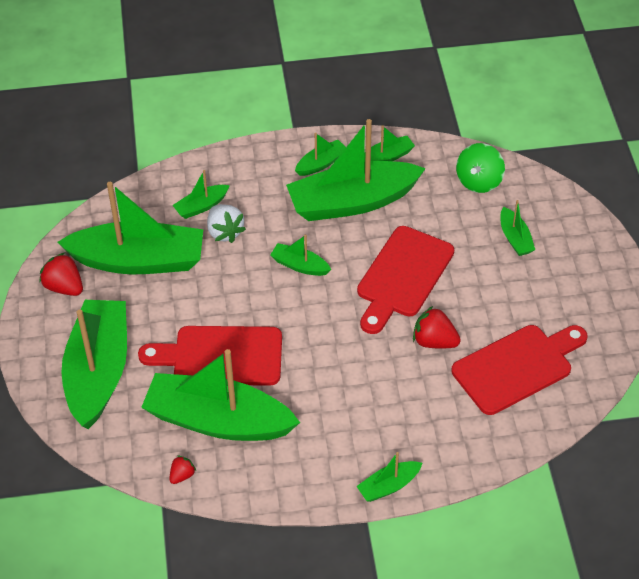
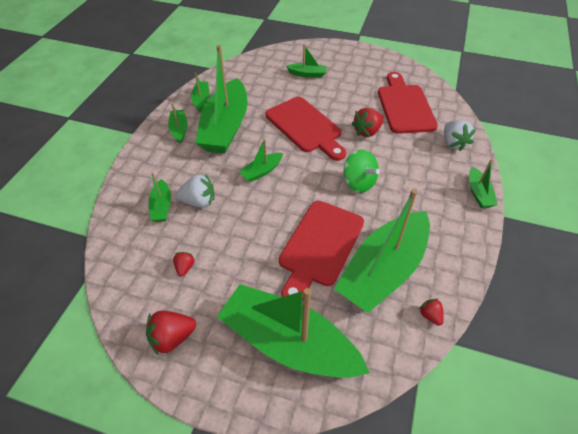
camera: 65 degrees left, 0 degrees up
(138, 260) = (185, 267): green boat -> red strawberry
(471, 440) = (453, 143): none -> white strawberry
(479, 181) = (253, 72): green spinning top -> green spinning top (358, 183)

